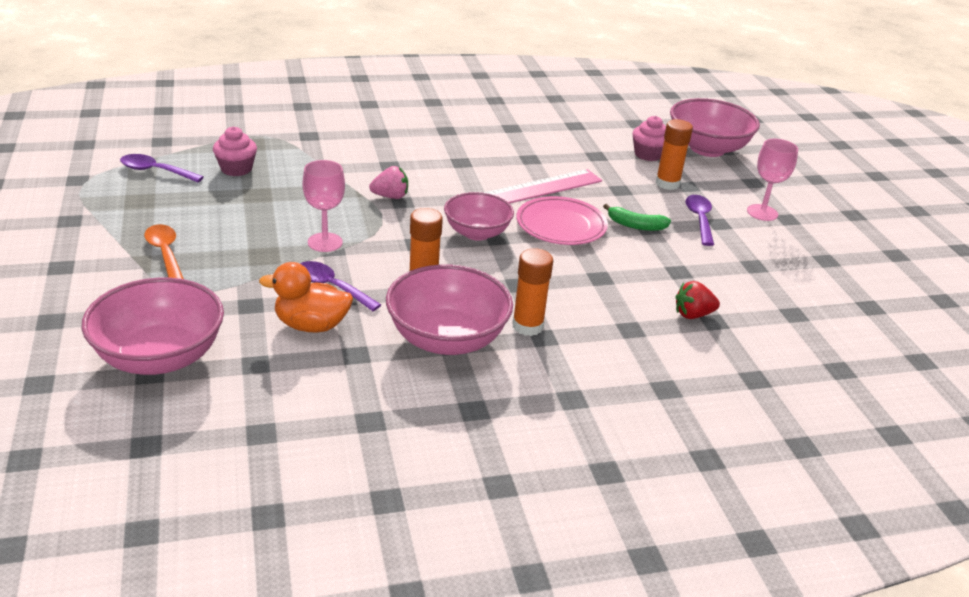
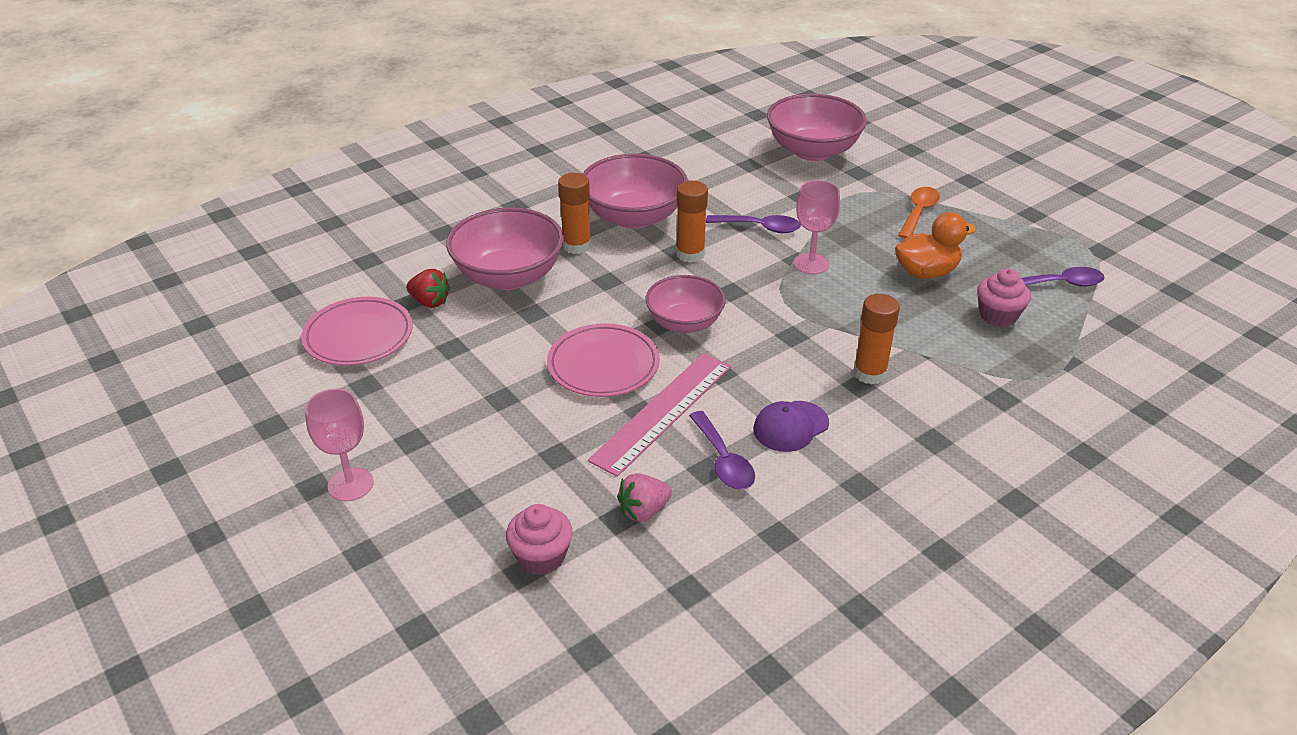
camera: 160 degrees right, 5 degrees up
(165, 253) = (918, 212): orange spoon -> orange spoon turned 105 degrees counterclockwise
(311, 325) = (742, 196): orange duck -> orange duck (926, 272)
(390, 196) = (810, 338): pink strawberry -> pink strawberry (643, 511)
(458, 161) = (790, 426): none -> purple cap
(635, 225) = (517, 397): green banana -> none
(667, 183) = (495, 494): orange glue stick -> orange glue stick (869, 373)
(693, 315) = (430, 302): red strawberry -> red strawberry turned 60 degrees clockwise
(699, 219) = (438, 437): purple spoon -> purple spoon (723, 460)
(707, 148) = (445, 621): pink bowl -> pink bowl (508, 276)
(761, 304) = (358, 336): none -> pink plate

